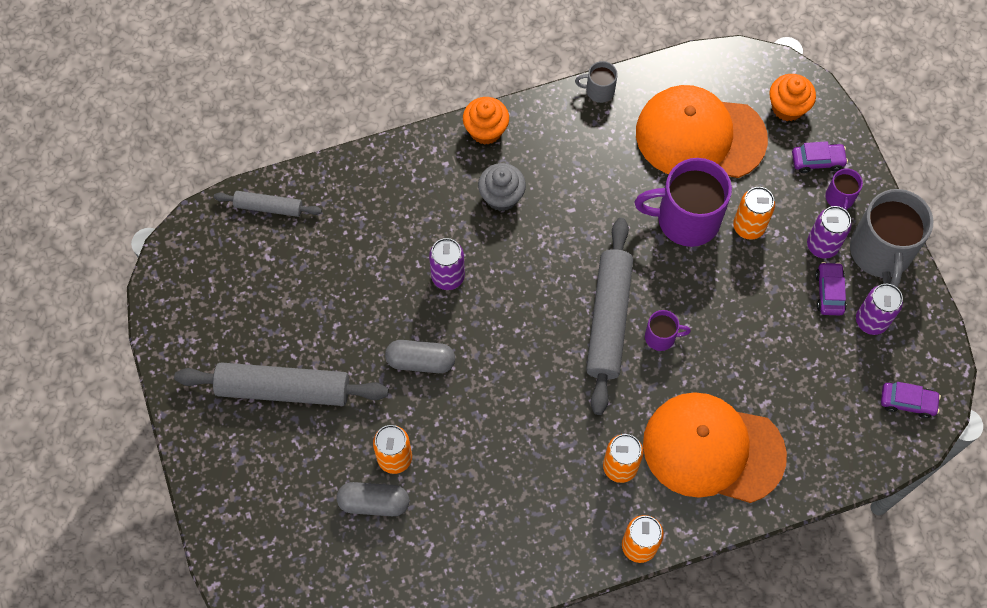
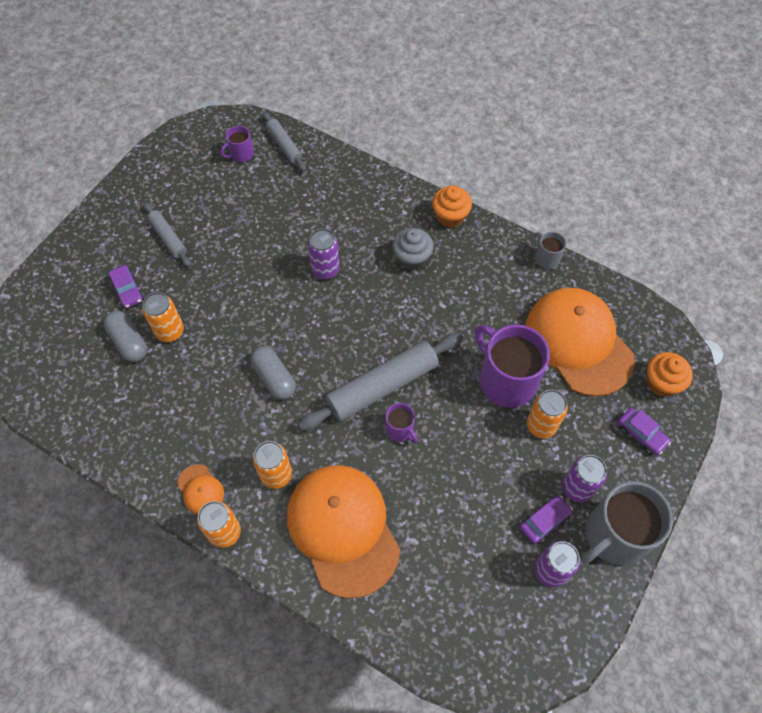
camera: 50 degrees right, 5 degrees down
(283, 389) = (168, 238): grey rolling pin -> grey rolling pin, size x0.54
(420, 361) = (251, 297): grey capsule -> grey capsule (274, 378)
(582, 539) = (200, 489): none -> orange cap
(839, 198) = (627, 472): purple mug -> purple mug (241, 154)
(907, 402) = (508, 651): purple car -> purple car (128, 290)

